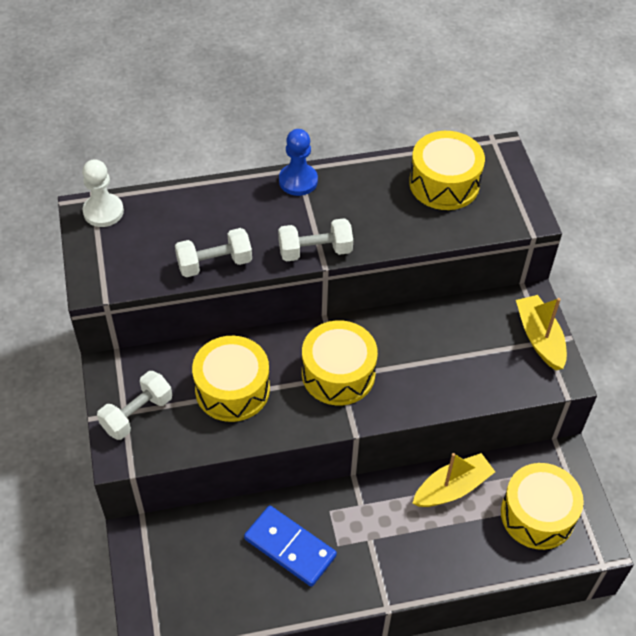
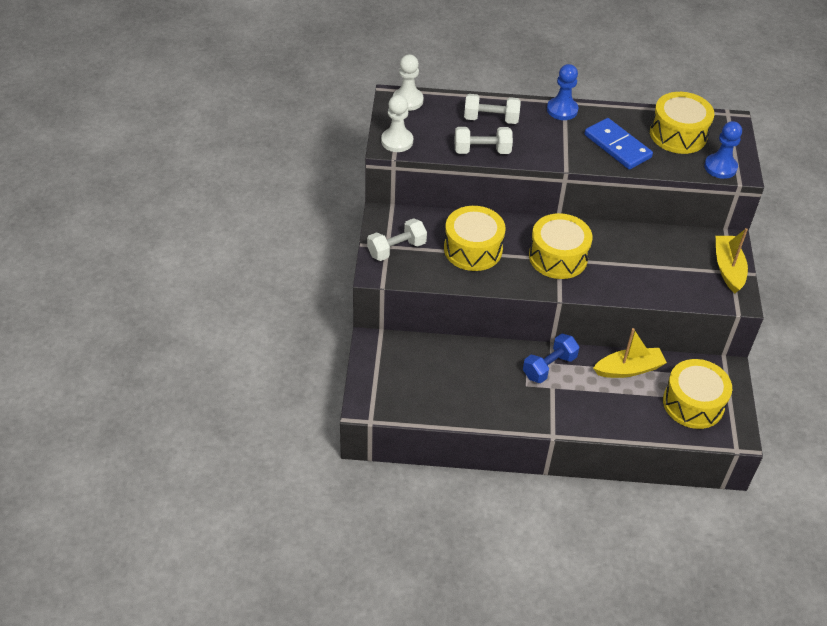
camera: 15 degrees right, 5 degrees down
(104, 275) = (397, 141): none -> white pawn
(290, 547) = (488, 378): blue domino -> blue domino (617, 146)
(315, 251) = (561, 158): white dumbbell -> white dumbbell (491, 119)
(359, 511) = (549, 367): none -> blue dumbbell
(505, 218) = (720, 167): none -> blue pawn

